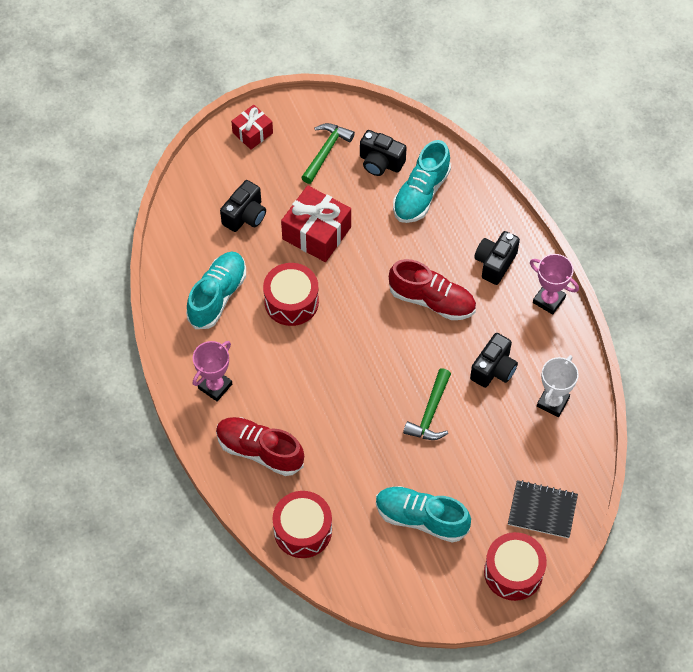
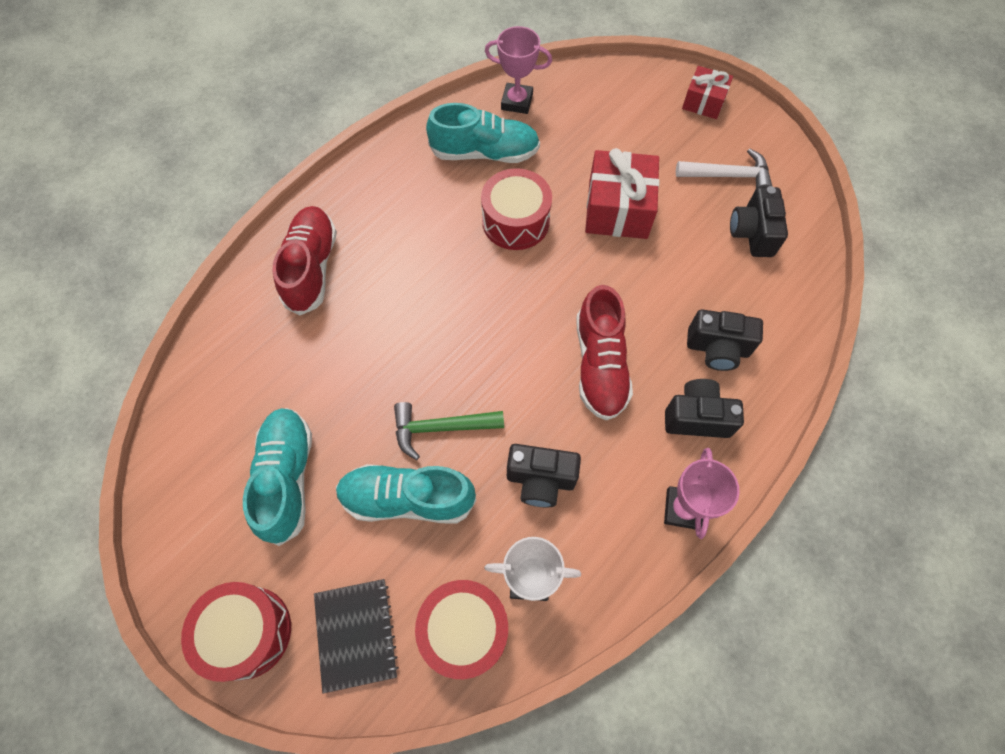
camera: 65 degrees right, 5 degrees up
(215, 386) = (374, 195): pink trophy -> pink trophy (517, 102)
(245, 216) = (597, 137): black camera -> black camera (717, 349)
(303, 530) = (225, 352): red drum -> red drum (464, 630)
(326, 151) = (728, 175): green hammer -> white hammer
(421, 194) = (740, 292): turquoise shoe -> turquoise shoe (407, 499)

